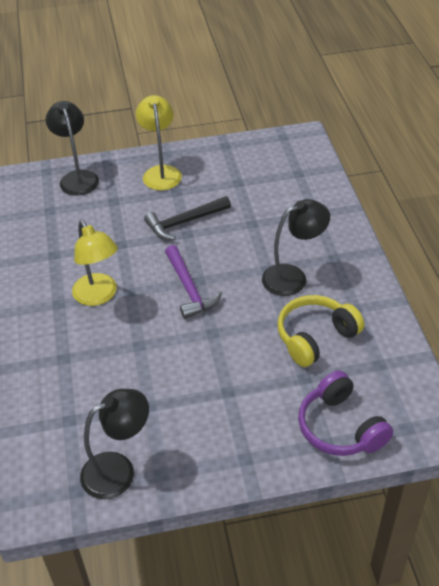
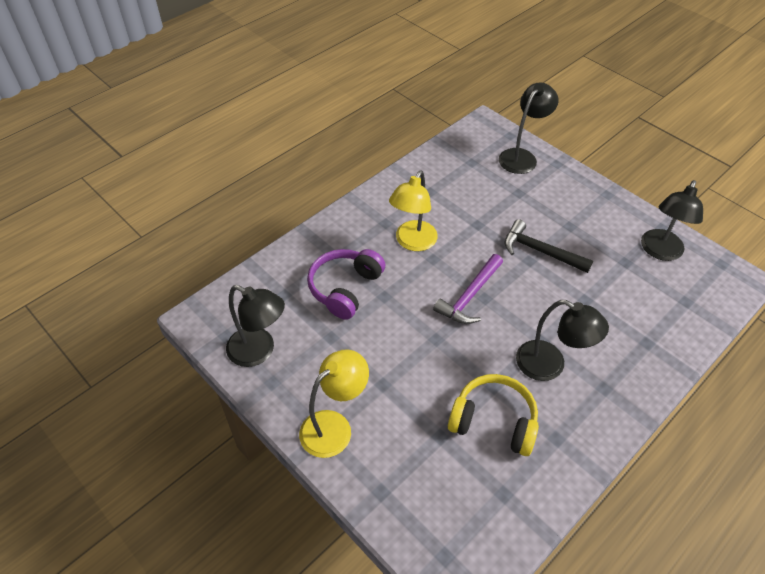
camera: 55 degrees right, 5 degrees up
(161, 172) = (581, 203): yellow lamp -> yellow lamp (334, 426)
(245, 160) = (659, 251): none -> black lamp
(340, 427) = (406, 495): purple headphones -> purple headphones (345, 288)

